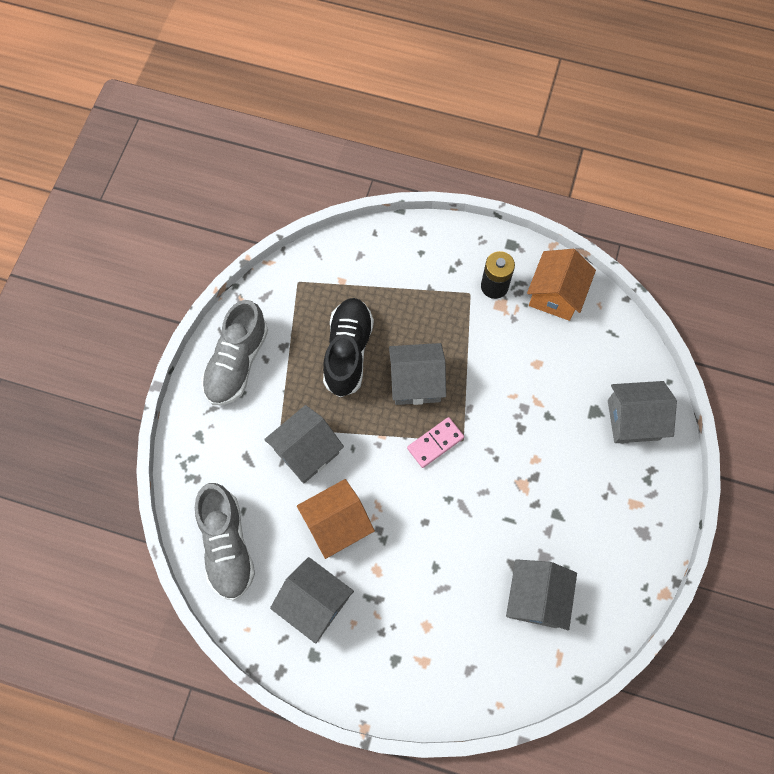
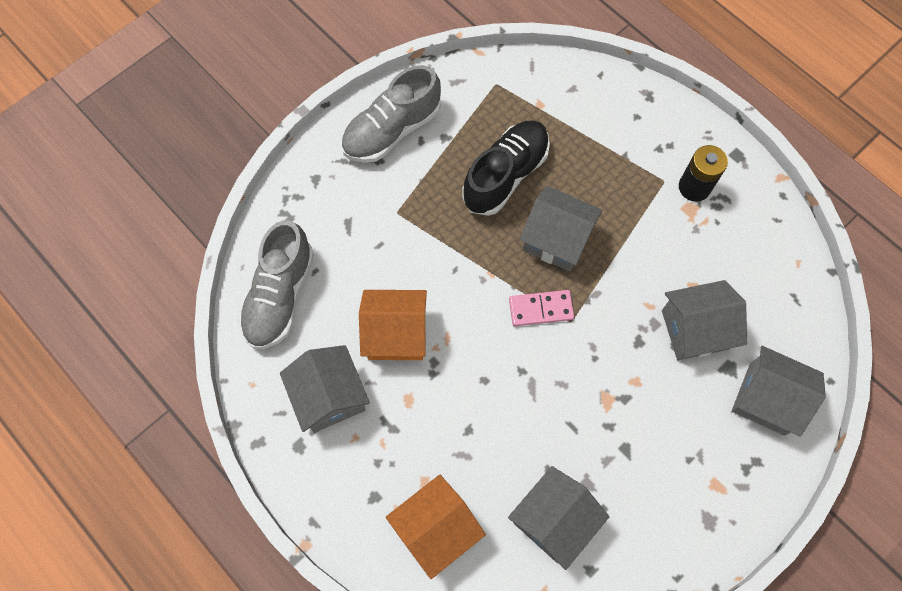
camera: 30 degrees right, 0 degrees up
(306, 452) = (408, 249): grey house -> grey house (694, 329)
(556, 295) = (756, 228): orange house -> orange house (436, 529)

